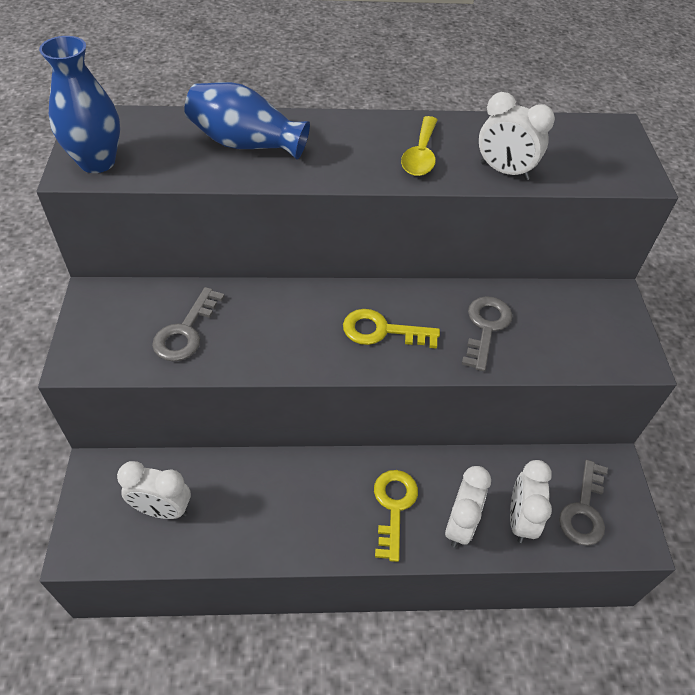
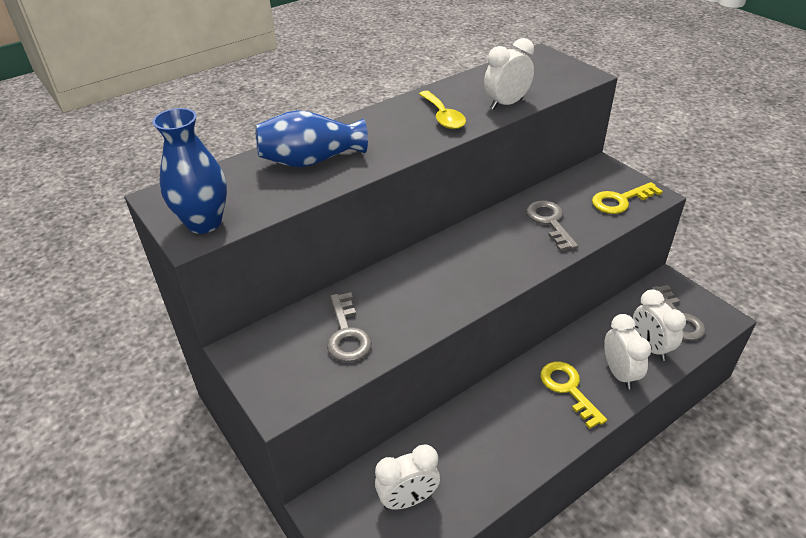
camera: 30 degrees left, 10 degrees down
(382, 331) = (488, 258): yellow key -> yellow key (620, 200)
(504, 171) = (506, 104): white clock -> white clock turned 150 degrees clockwise

